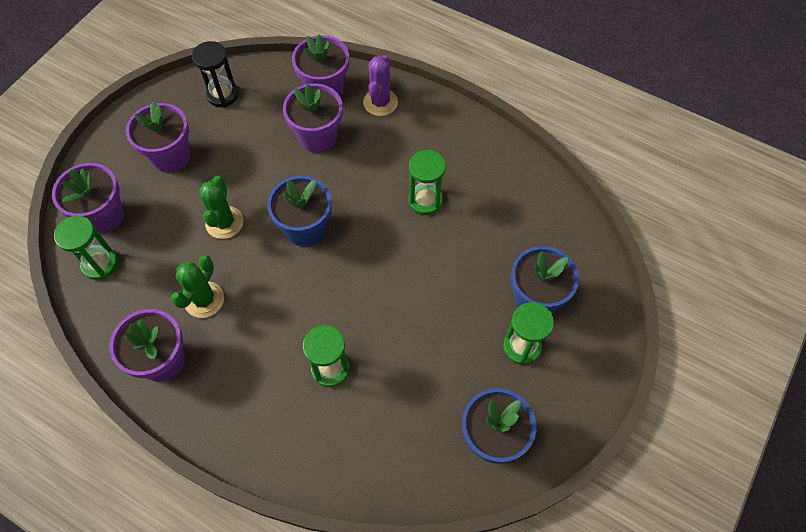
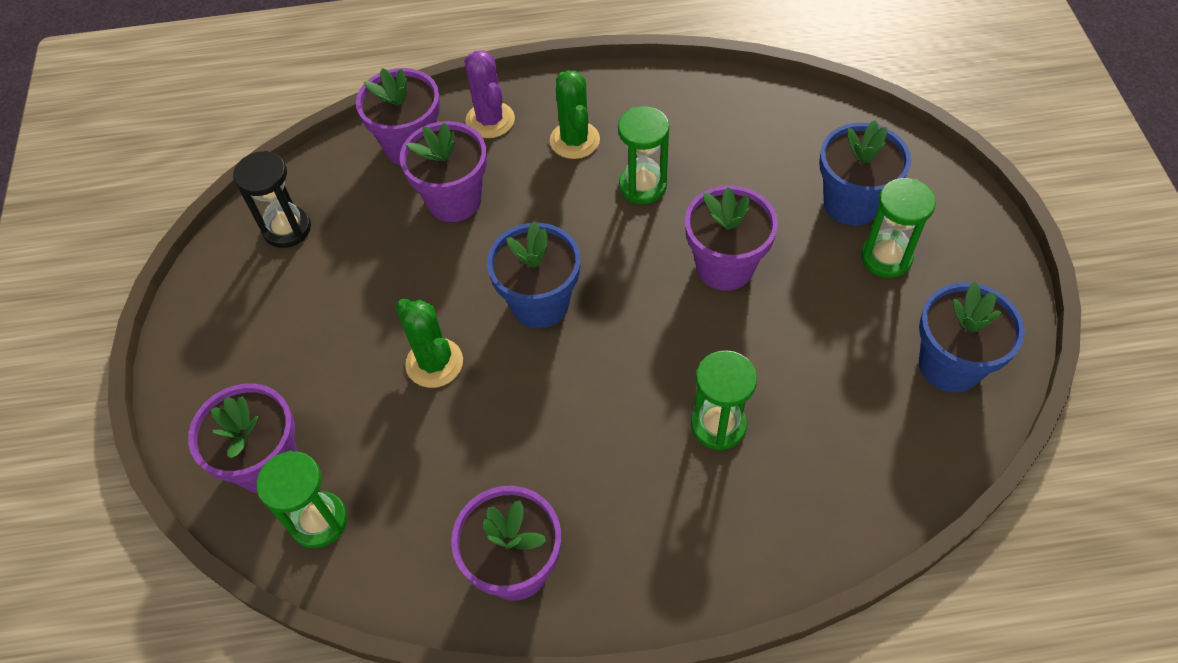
camera: 35 degrees left, 5 degrees down
(171, 156) = (289, 338): purple flower pot -> purple flower pot (725, 266)
(204, 299) = (496, 462): green cactus -> green cactus (574, 140)

